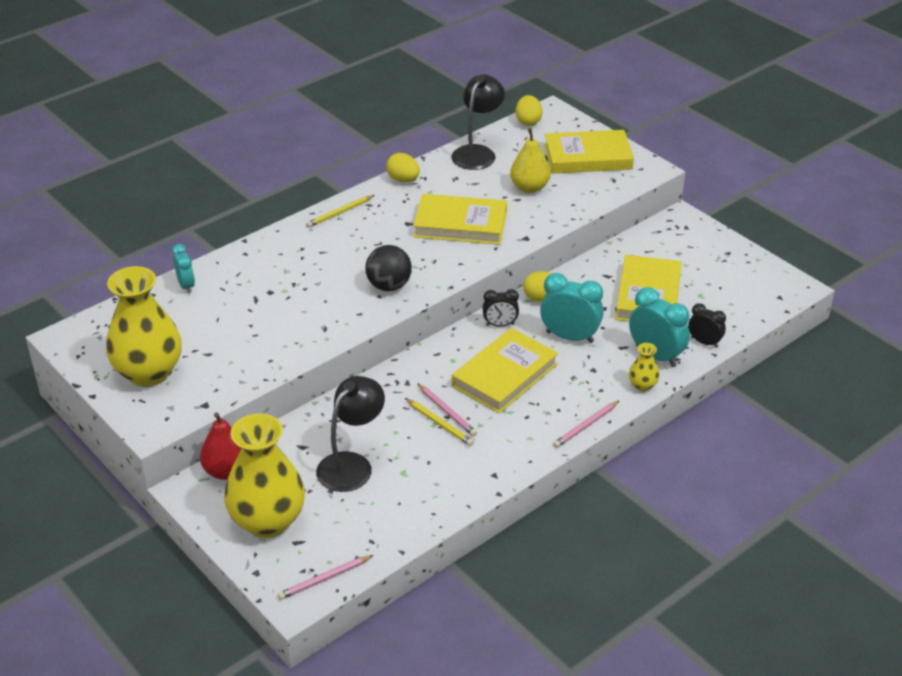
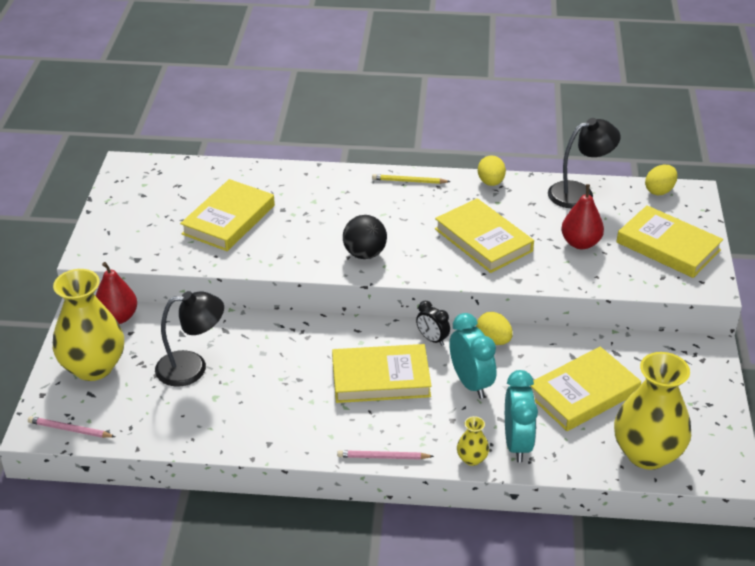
camera: 45 degrees right, 0 degrees up
(149, 373) = (137, 217): yellow vase -> yellow vase (647, 453)
(186, 286) = (239, 174): turquoise clock -> none
(236, 326) = (228, 220): none -> yellow book
(439, 423) = (286, 380): yellow pencil -> none
(446, 411) = (303, 376): pink pencil -> none
(529, 187) = (580, 243): yellow pear -> red pear
(704, 342) = (574, 461): black clock -> none

